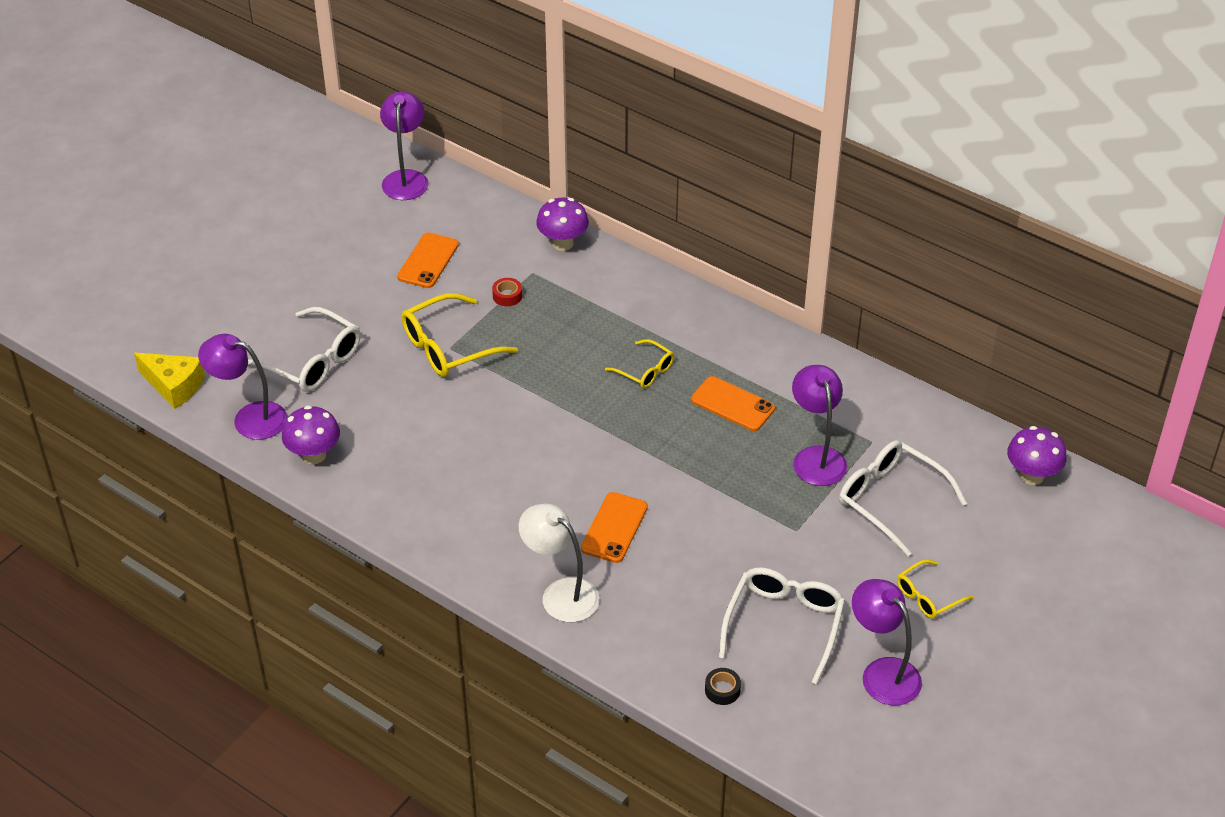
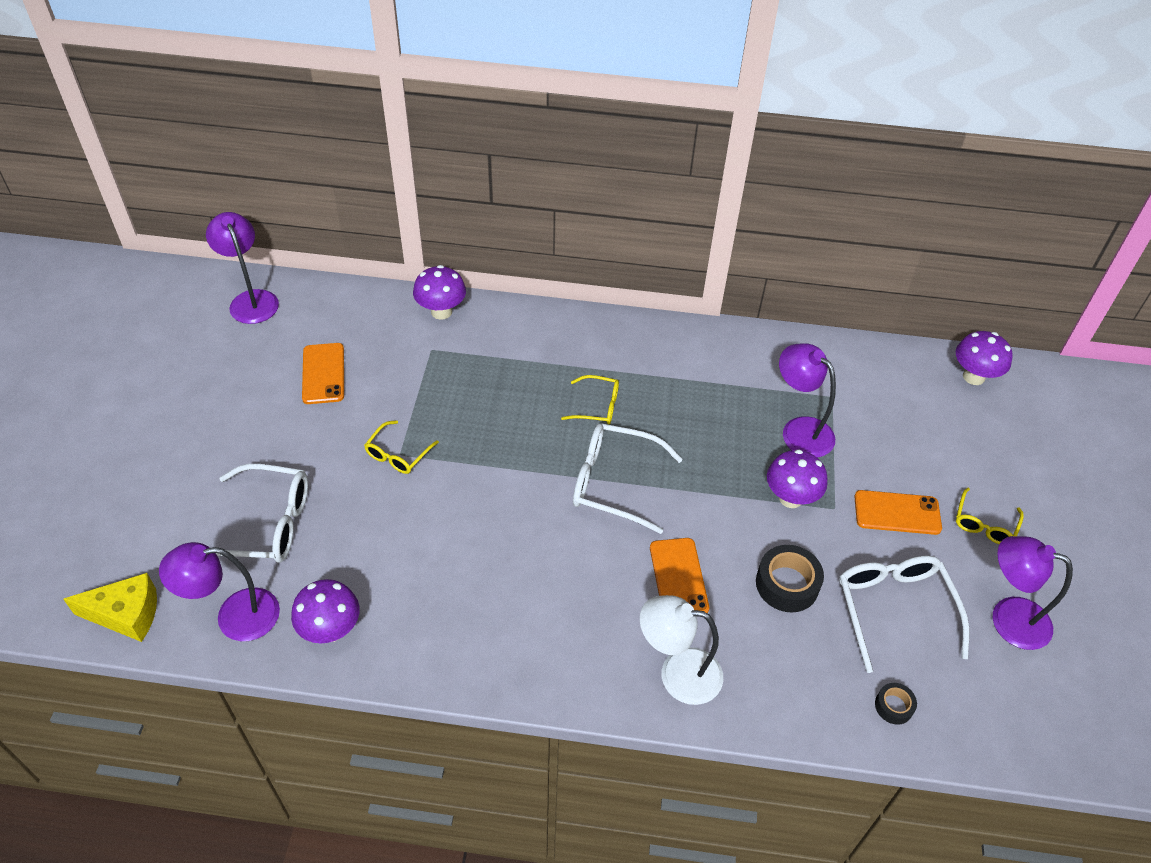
camera: 30 degrees left, 5 degrees up
(447, 347) = (397, 455): yellow glasses -> yellow glasses, size x0.57
(507, 296) = (422, 381): red tape -> none
(704, 569) = (787, 584): none -> black tape
(732, 404) = (695, 408): orange phone -> orange phone (897, 513)
(762, 507) = (790, 498): none -> purple mushroom
(889, 499) = (886, 445): white glasses -> white glasses (613, 482)

